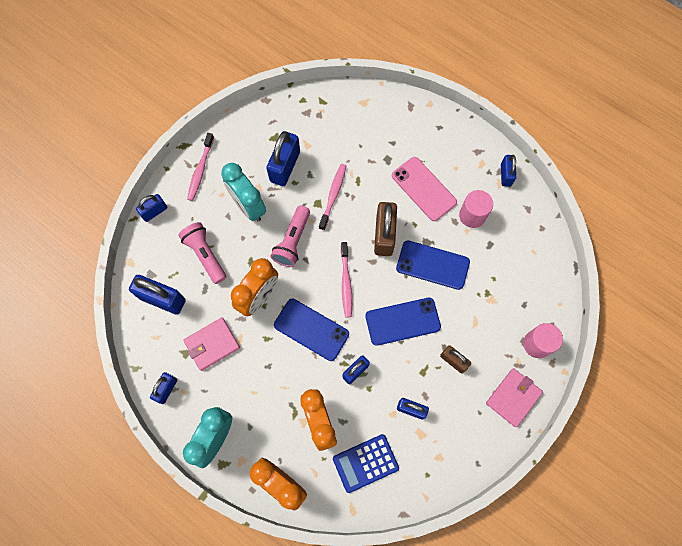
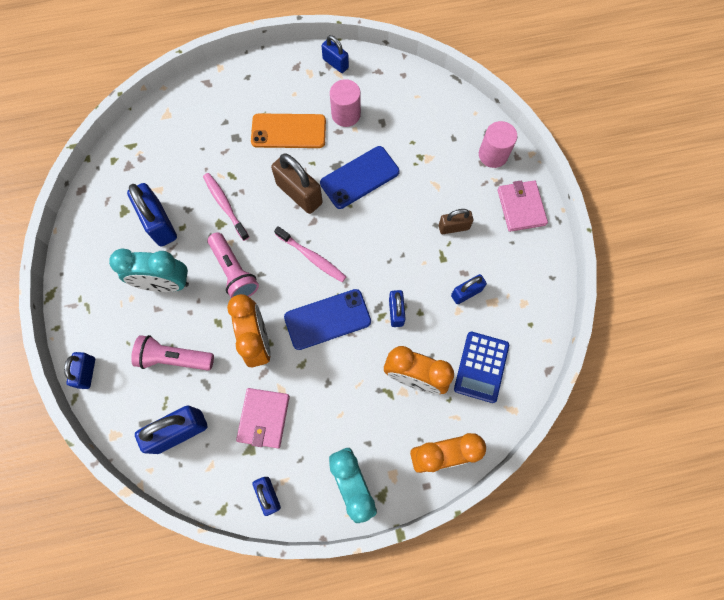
camera: 50 degrees left, 0 degrees up
(200, 170) = (89, 298): pink toothbrush -> none
(402, 321) = (386, 239): blue phone -> none
(424, 189) = (288, 131): pink phone -> orange phone

